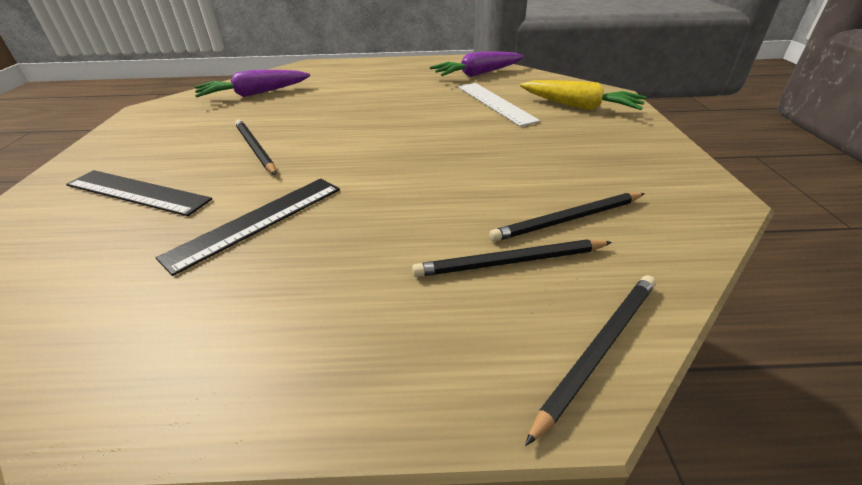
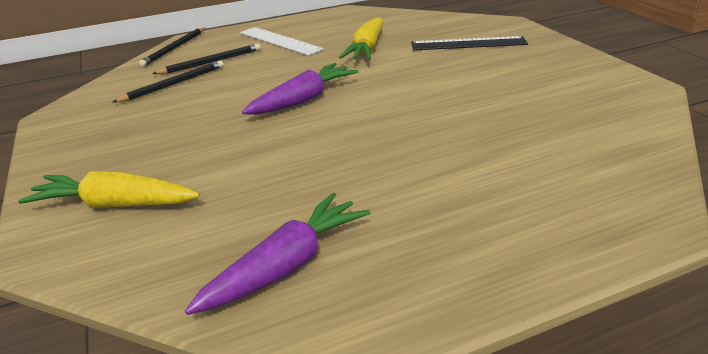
camera: 160 degrees right, 5 degrees down
(254, 94) = (583, 131): purple carrot -> purple carrot (303, 100)
(255, 148) = (445, 78): black pencil -> none
(257, 221) = (367, 49): black ruler -> yellow carrot
(495, 103) = (237, 186): white ruler -> white ruler (280, 41)

